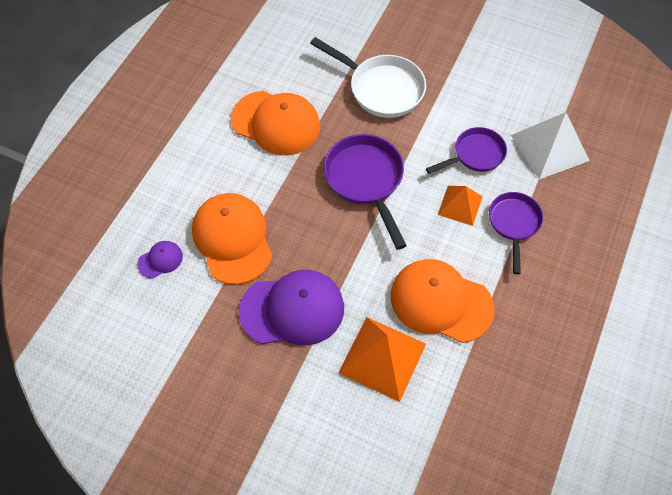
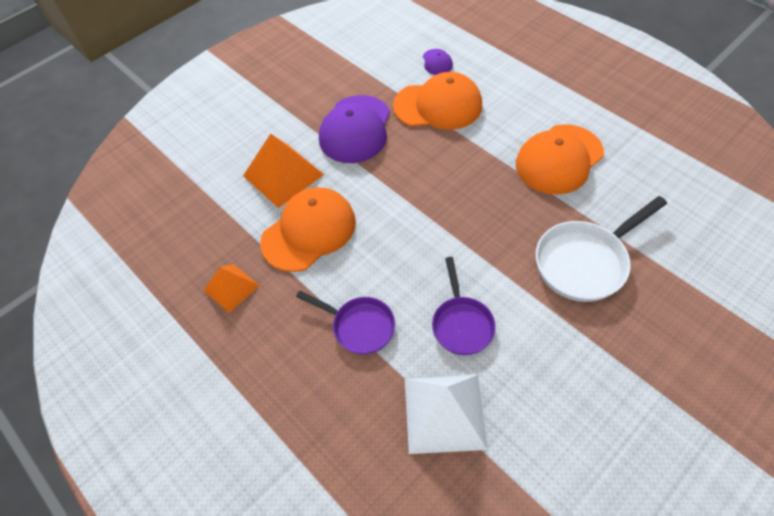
camera: 115 degrees right, 5 degrees down
(366, 181) = (463, 212): purple pan -> none
(460, 205) = (403, 284): orange pyramid -> orange pyramid (231, 287)

